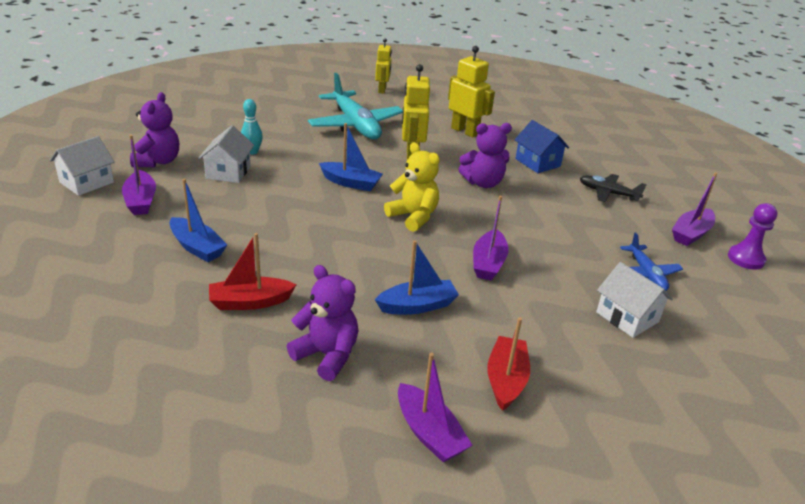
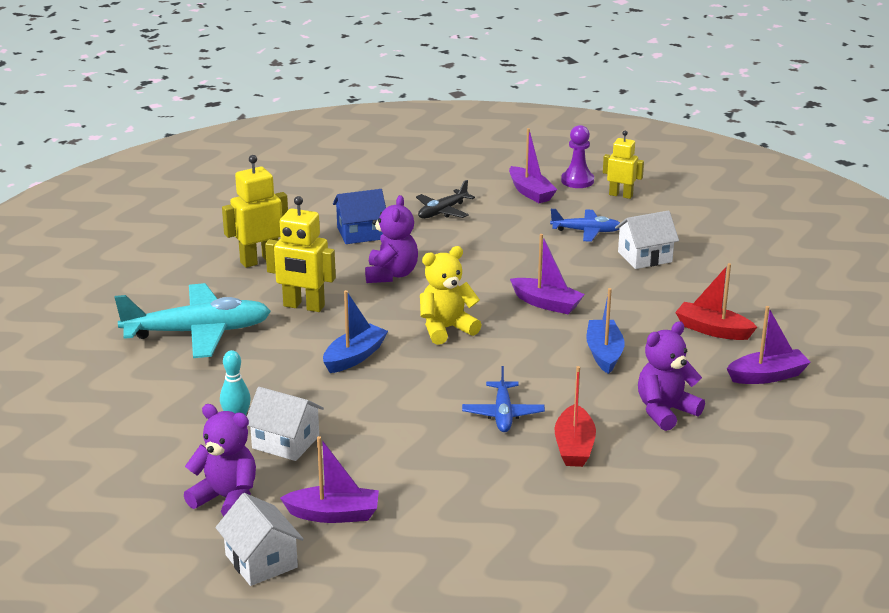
camera: 70 degrees left, 5 degrees down
(197, 247) = (460, 475): blue boat -> none
(292, 258) = (503, 414): none -> blue plane
(382, 90) = (96, 296): yellow robot -> yellow robot (621, 195)

